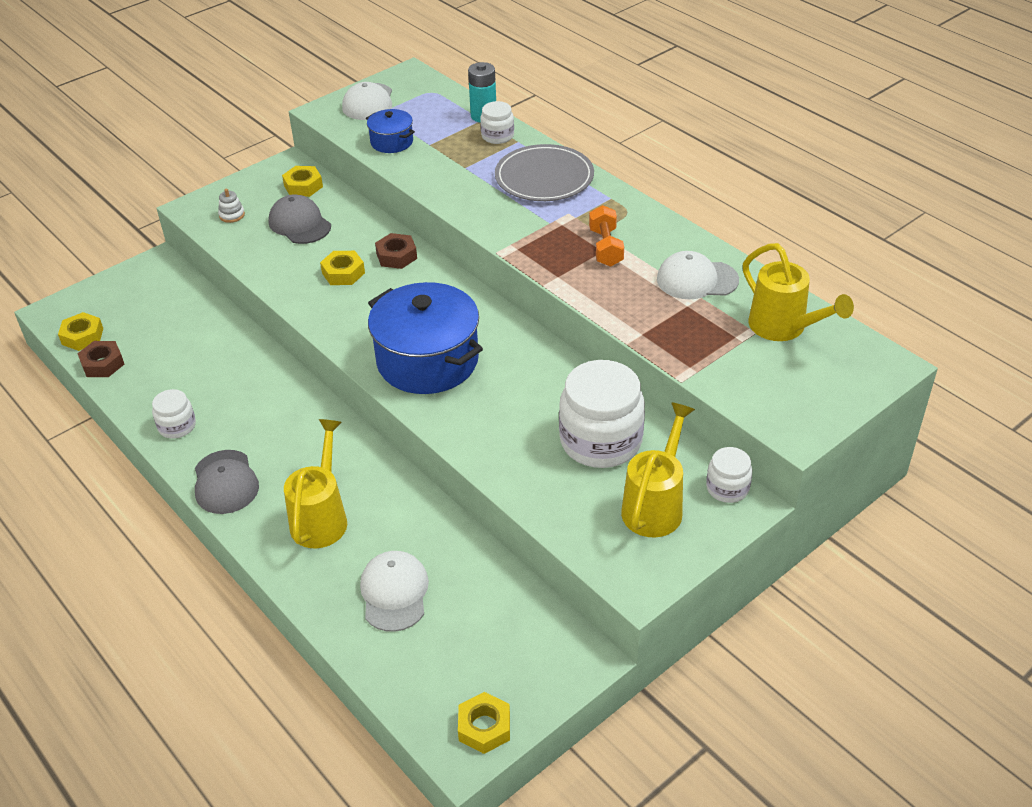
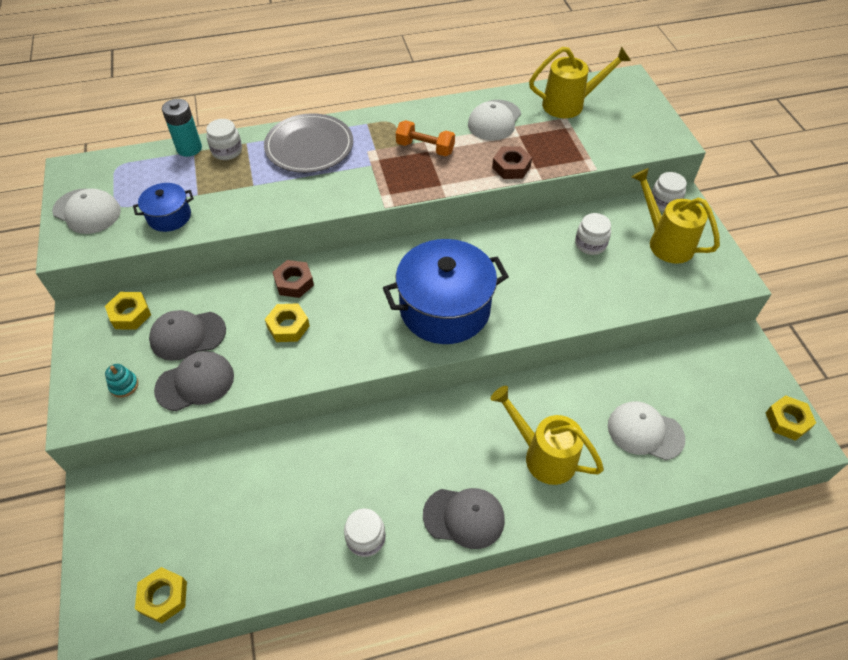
camera: 65 degrees left, 10 degrees up
(102, 364) = (225, 586): brown nut -> brown nut (511, 167)
(232, 215) = (124, 385): white stacking toy -> turquoise stacking toy
(254, 248) = (195, 382): none -> grey cap
(600, 441) = (590, 244): white jar -> white jar, size x0.50

